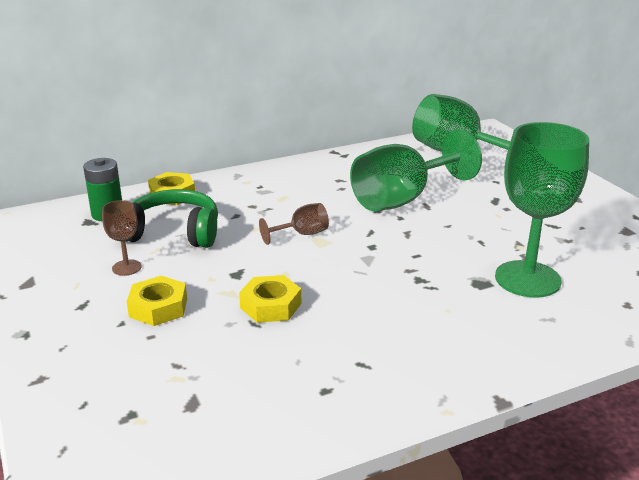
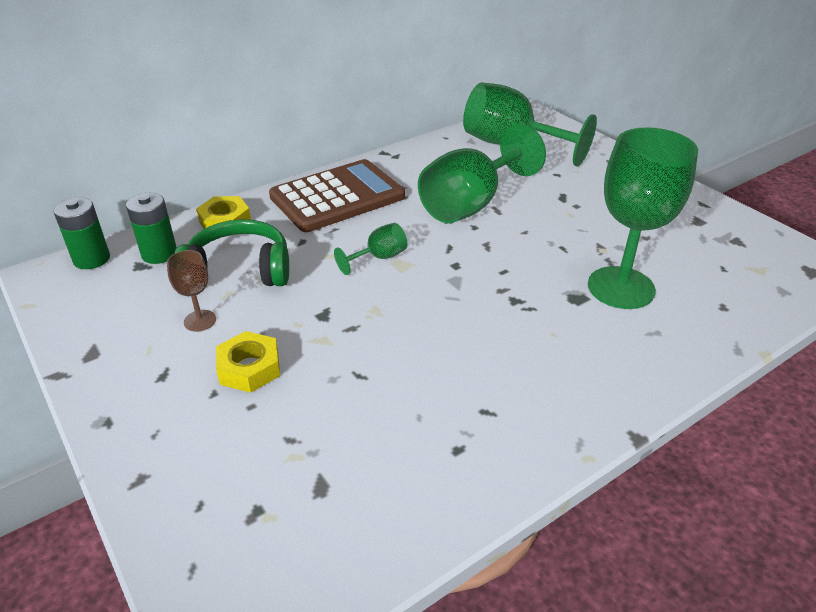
camera: 10 degrees left, 10 degrees up
(49, 213) = (92, 259): none -> green battery
(270, 305) = (371, 351): yellow nut -> none
(279, 183) = (337, 197): none -> brown calculator
(301, 234) = (378, 258): brown goblet -> green goblet

